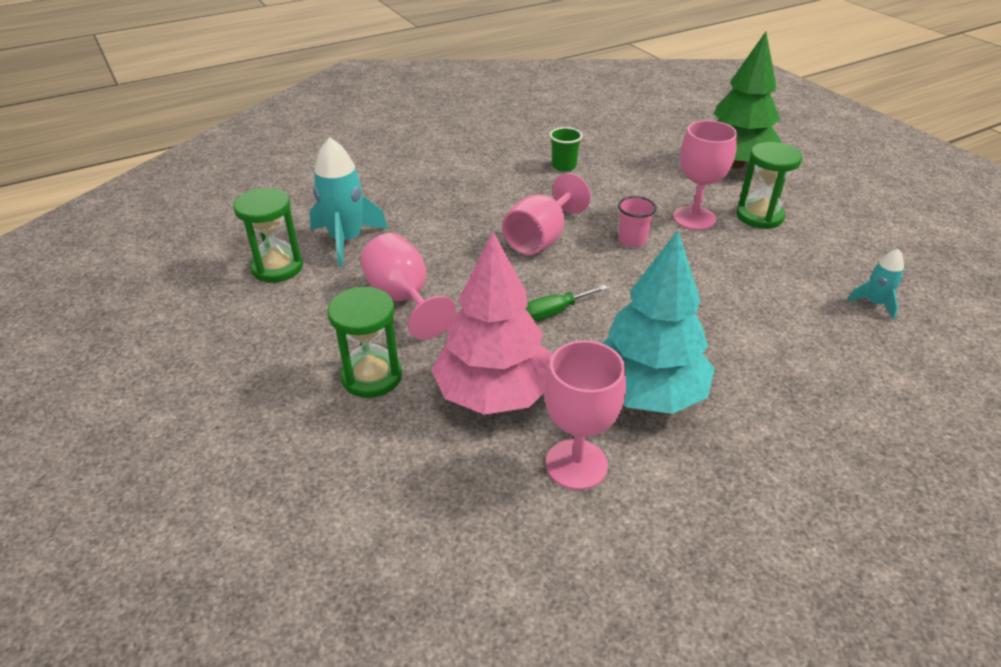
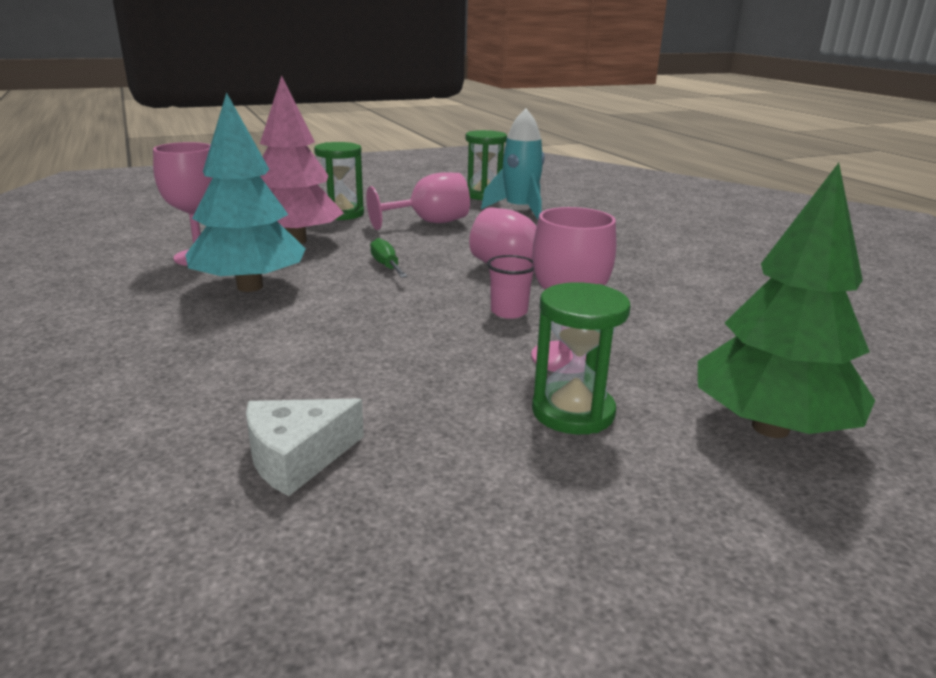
camera: 95 degrees right, 15 degrees down
(564, 166) = (695, 295): green cup -> none
(874, 303) = (297, 457): turquoise rocket -> white cheese

